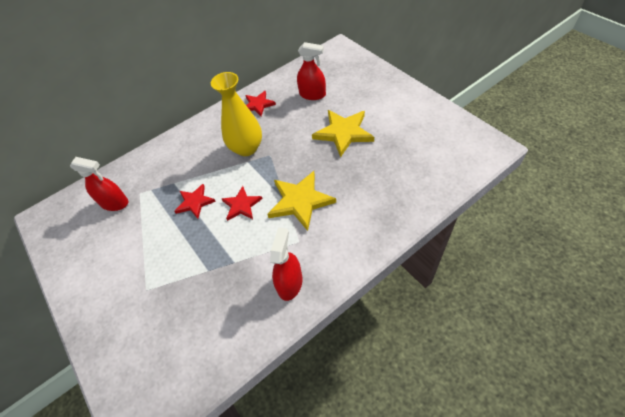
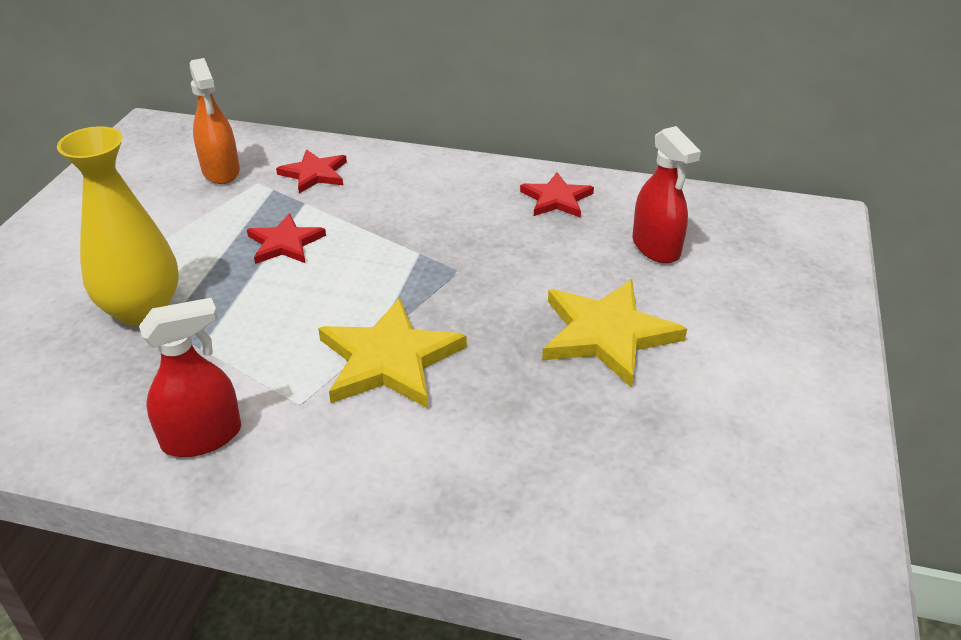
camera: 45 degrees right, 15 degrees down
(115, 203) = (221, 171): red spray bottle -> orange spray bottle
(241, 205) = (321, 295): red star -> red star (314, 174)
(247, 148) = (446, 237): yellow vase -> yellow vase (142, 310)

